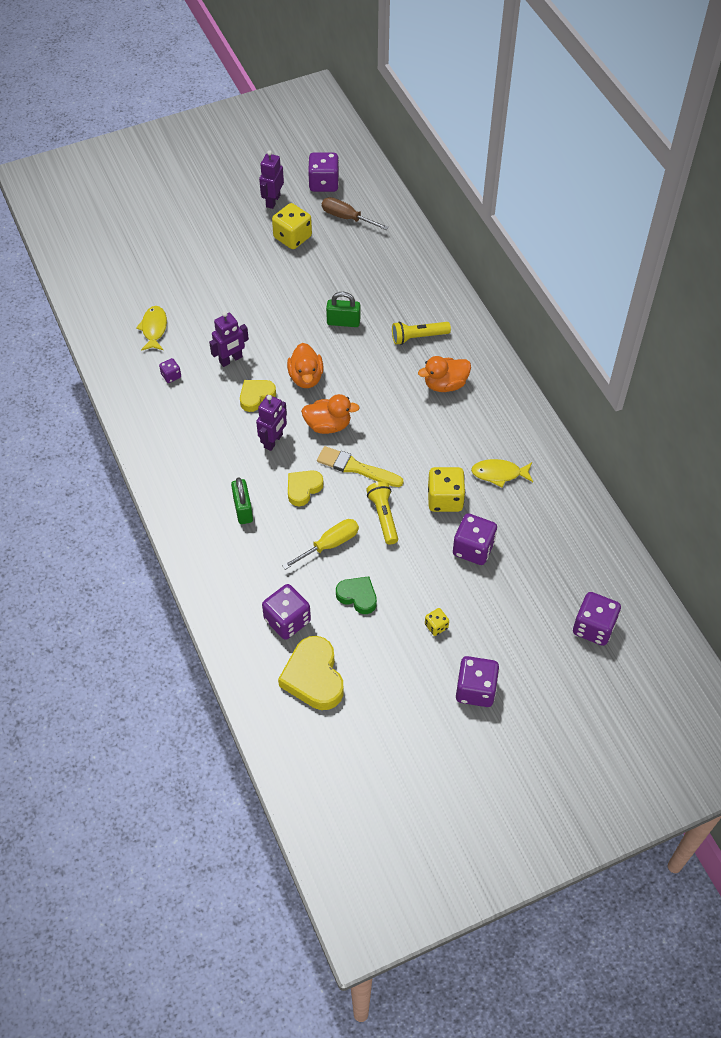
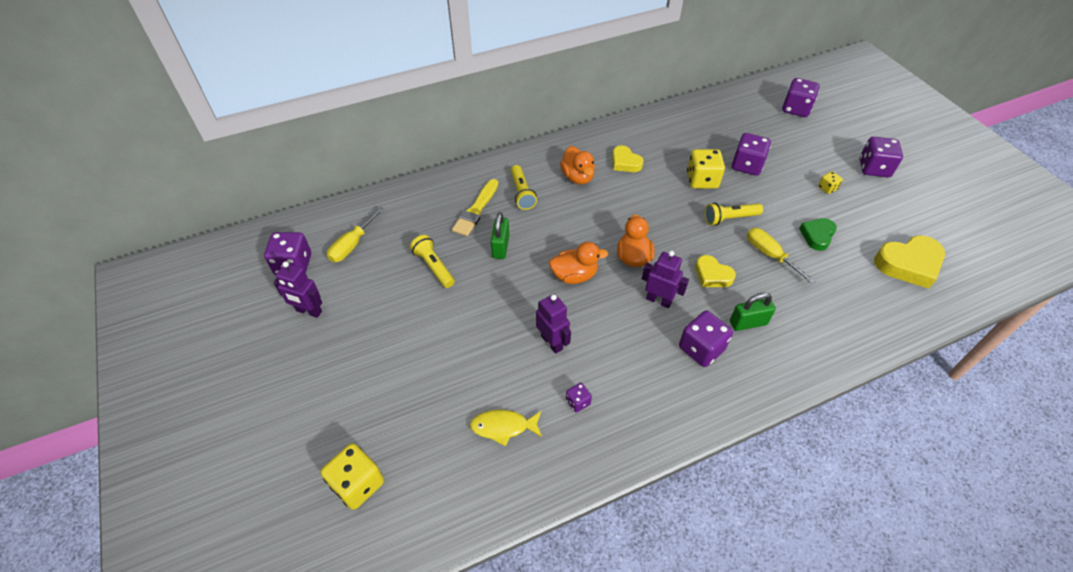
camera: 90 degrees left, 5 degrees down
(256, 396) = (602, 317): yellow heart -> yellow heart (625, 162)
(287, 620) = (860, 284): purple dice -> purple dice (701, 348)
(292, 237) = (372, 291): yellow dice -> yellow dice (358, 484)
(319, 275) = (434, 267): none -> yellow flashlight
(347, 218) = (352, 245): brown screwdriver -> yellow screwdriver
(356, 468) = (680, 237): yellow brush -> yellow brush (476, 210)
(499, 474) = (669, 149): yellow fish -> none

